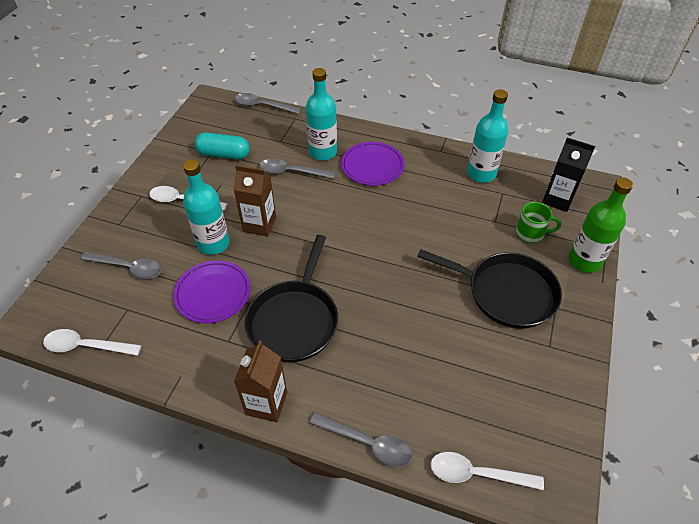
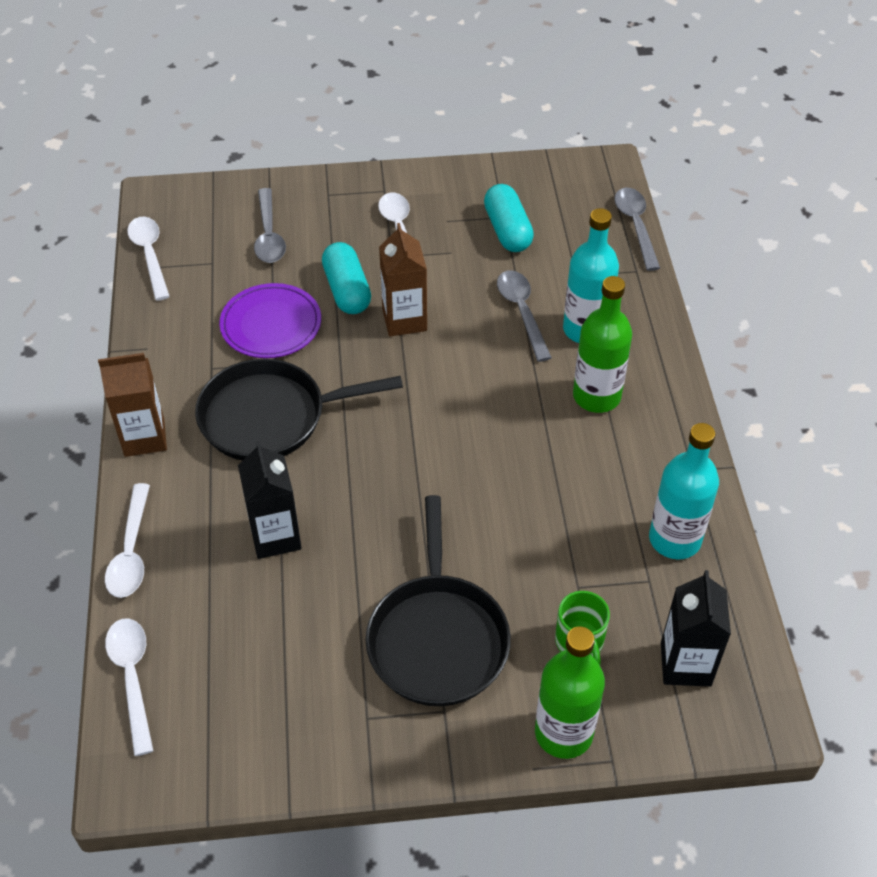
camera: 65 degrees right, 0 degrees up
(213, 243) = (347, 290): turquoise bottle -> turquoise capsule
(367, 443) = (131, 552): grey spoon -> white spoon
(372, 166) = (596, 396): purple plate -> green bottle
(396, 349) = (275, 536): none -> black carton

